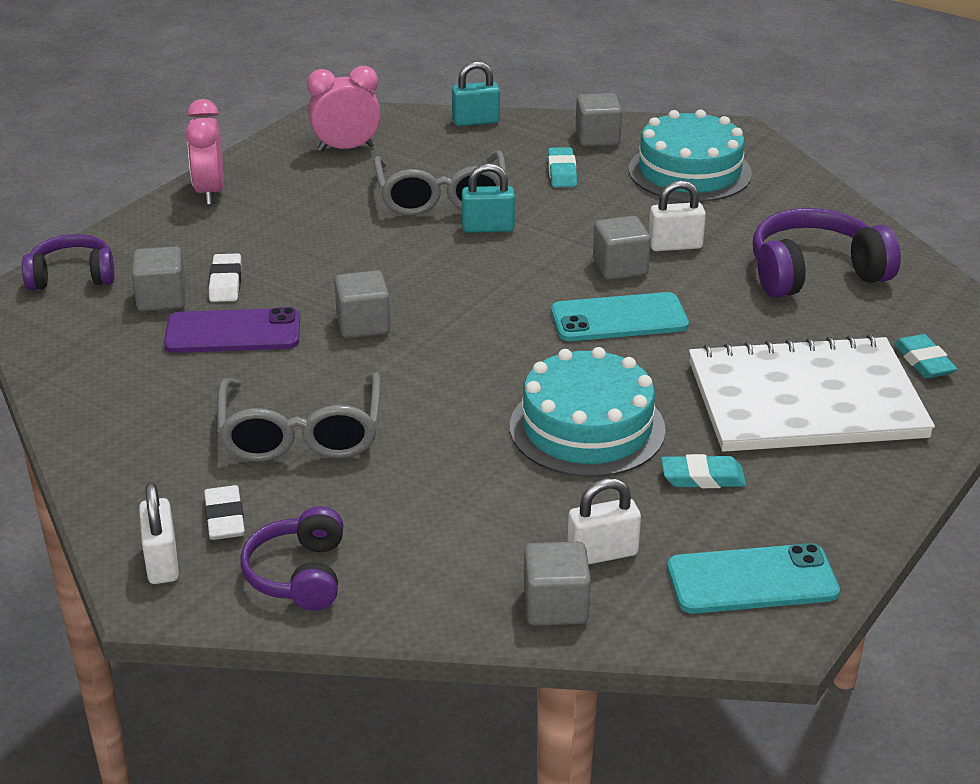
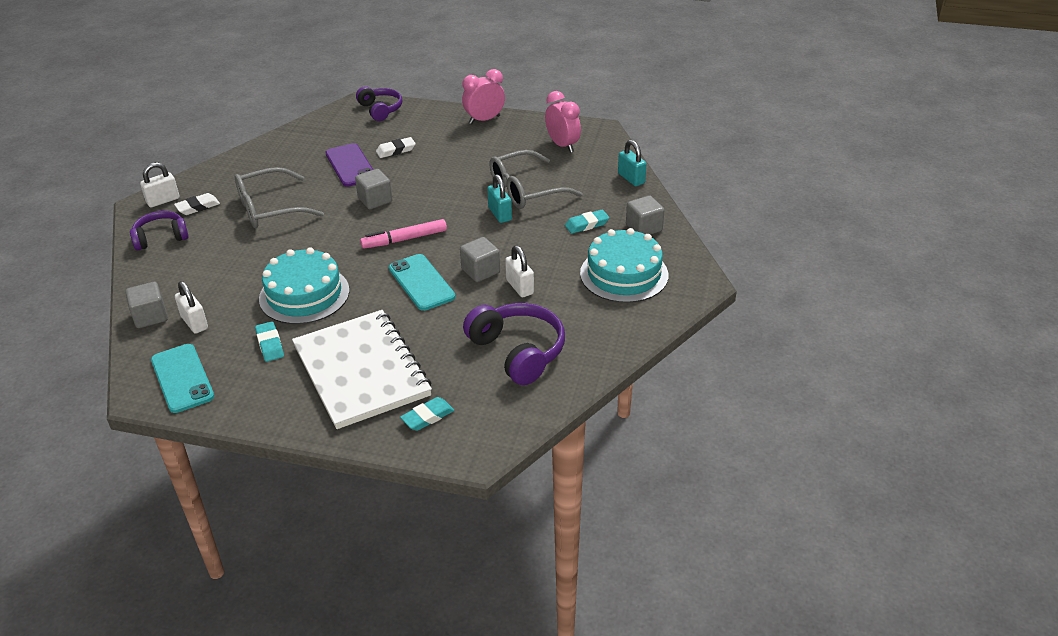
camera: 70 degrees right, 5 degrees up
(162, 299) = (372, 138): grey cube -> none
(496, 315) = (404, 239): none -> pink marker

